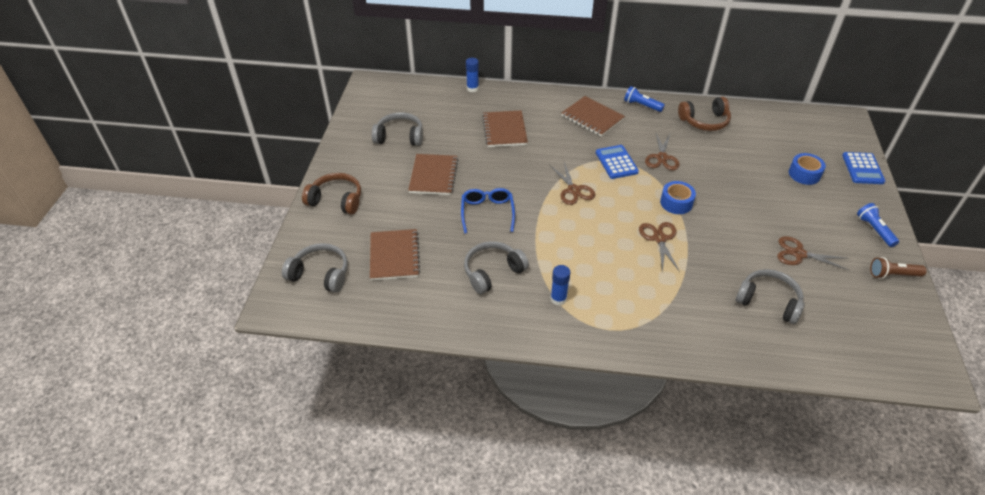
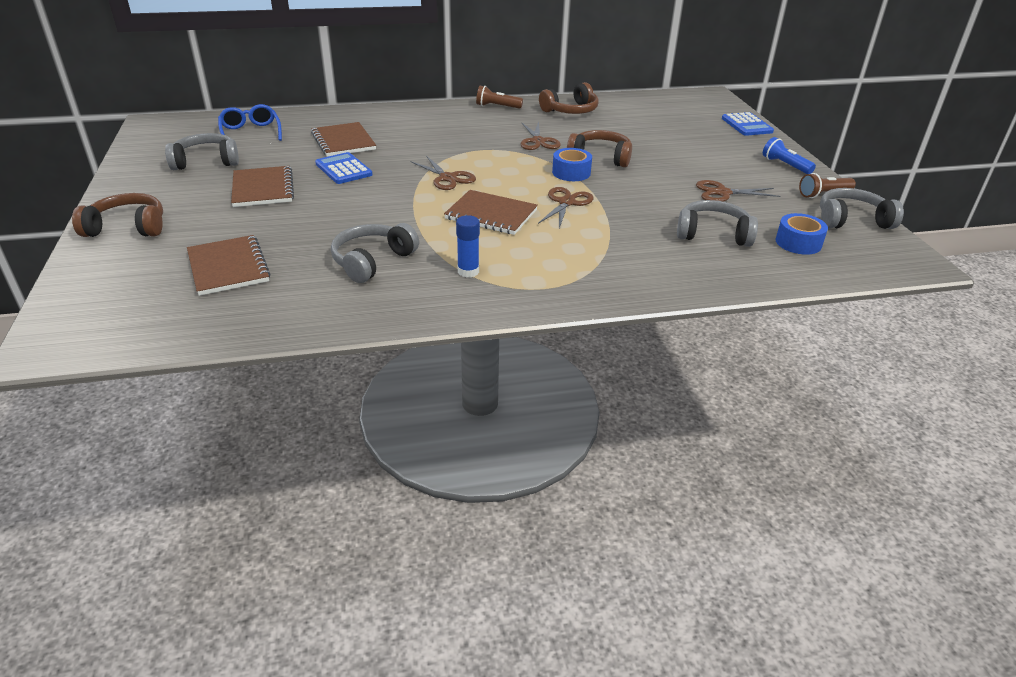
camera: 20 degrees left, 10 degrees down
(320, 274) = (118, 302): grey headphones -> grey headphones (852, 220)
(472, 88) = (291, 114): blue glue stick -> none
(487, 213) = (346, 210): blue glasses -> blue glasses (251, 132)
(592, 117) = (445, 121): brown notebook -> brown notebook (491, 214)
(616, 162) = (488, 151): blue calculator -> blue calculator (343, 169)
(641, 105) = (497, 107): blue flashlight -> brown flashlight
(659, 238) = (566, 202): brown scissors -> brown scissors turned 45 degrees clockwise
(708, 188) = (600, 157): none -> brown headphones
(804, 174) = (693, 135): blue tape -> blue tape (798, 243)

